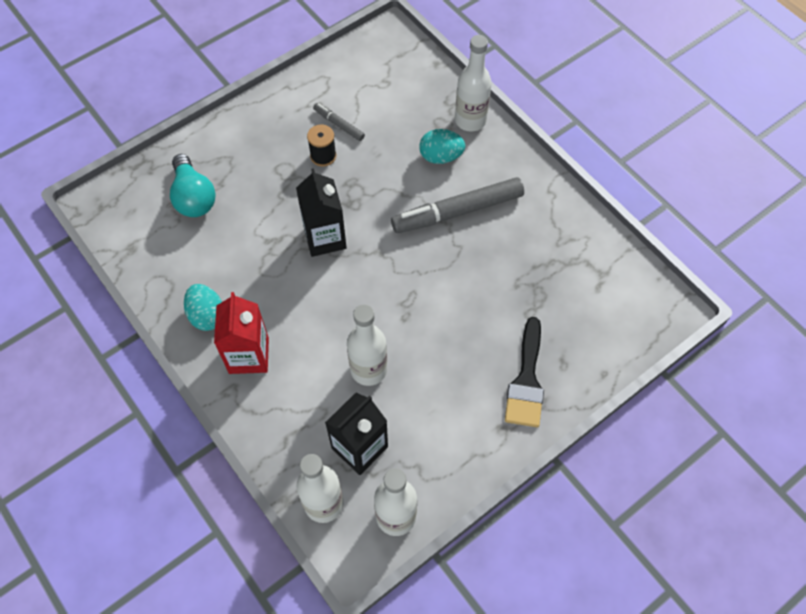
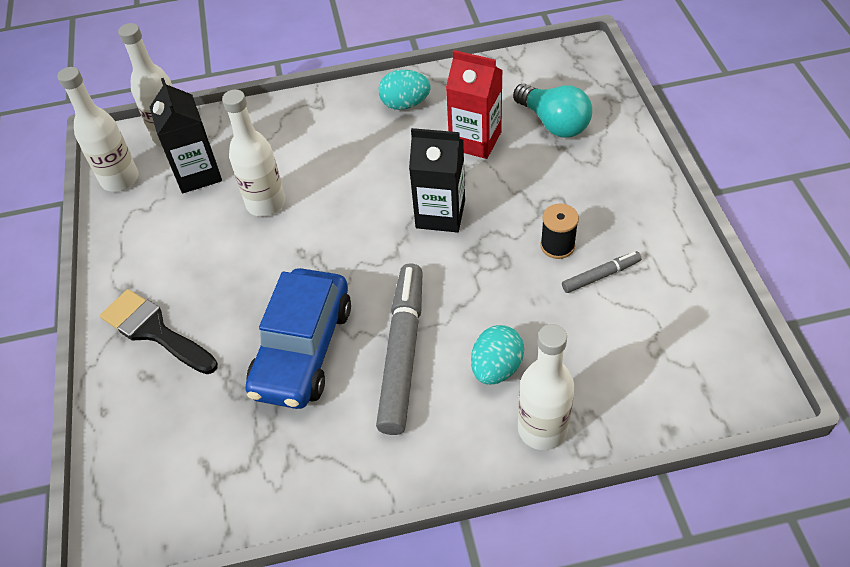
camera: 120 degrees right, 10 degrees down
(194, 197) = (554, 123): turquoise light bulb -> turquoise light bulb turned 135 degrees counterclockwise
(249, 355) = (343, 122): red carton -> red carton (475, 140)
(487, 272) = (303, 349): none -> blue car

